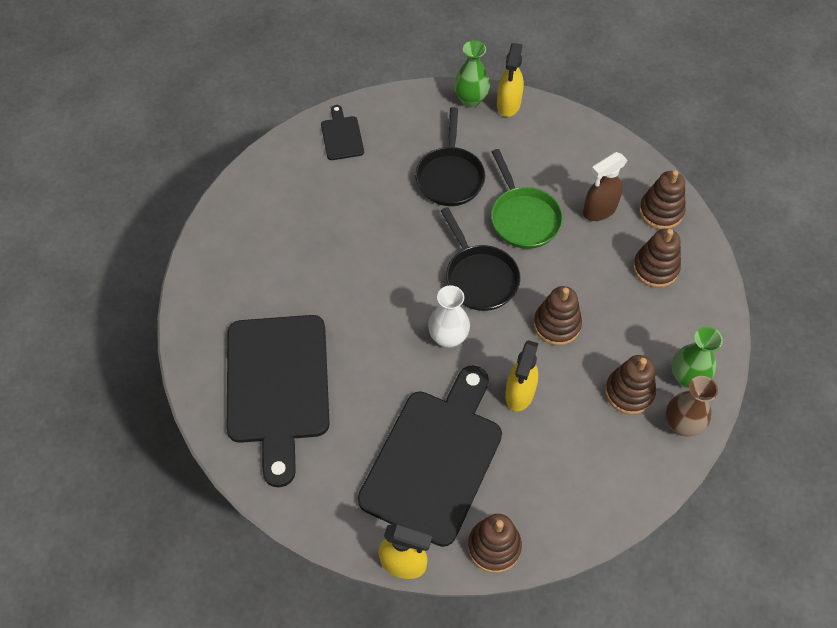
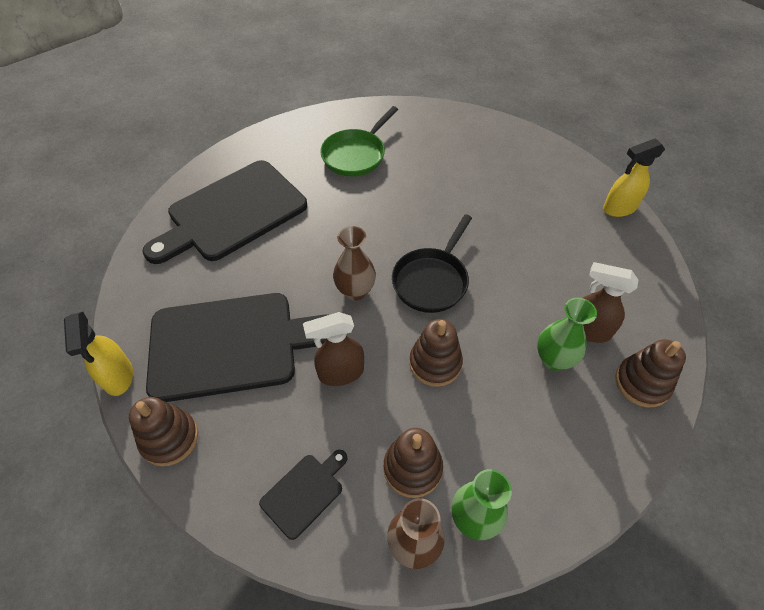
camera: 55 degrees right, 5 degrees down
(342, 136) = (476, 133): black cutting board -> black cutting board (305, 492)
(448, 338) = (355, 291): white vase -> brown vase
(450, 176) = (508, 210): black pan -> none
(470, 99) = (594, 183): green vase -> green vase (553, 359)
(519, 393) = (340, 373): yellow spray bottle -> brown spray bottle
(523, 218) = (520, 278): green pan -> green pan (356, 155)
(655, 268) = (573, 414): brown stacking toy -> none

